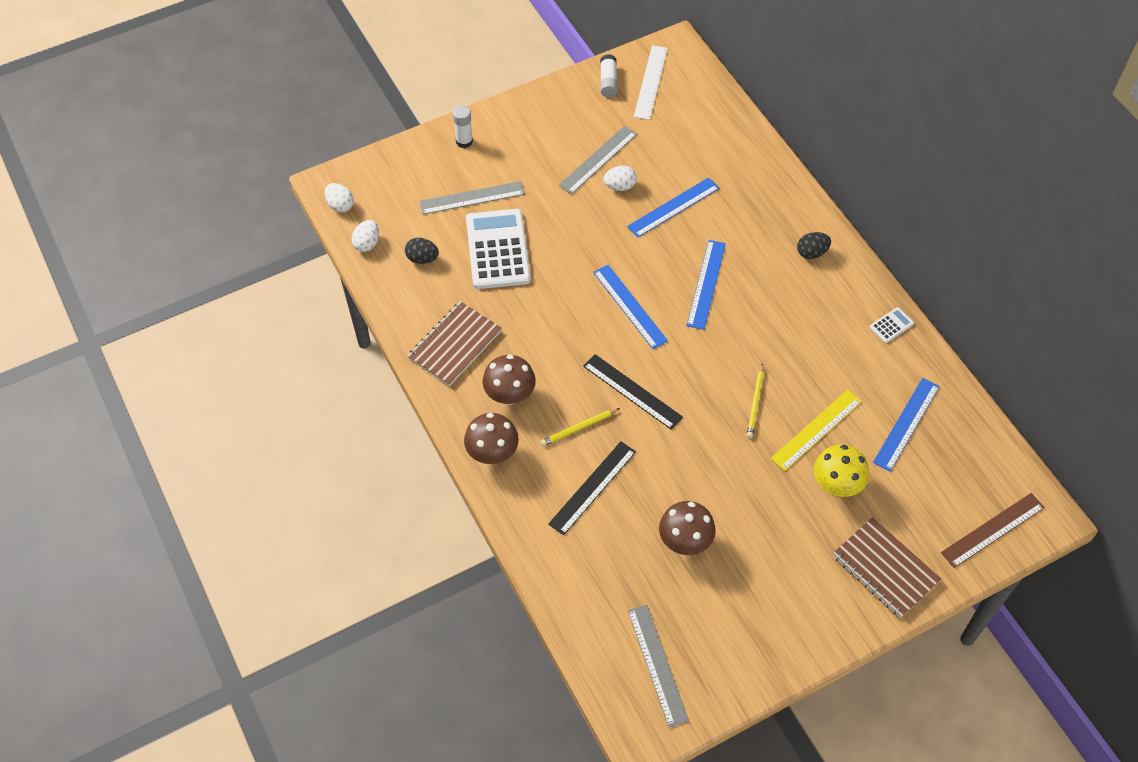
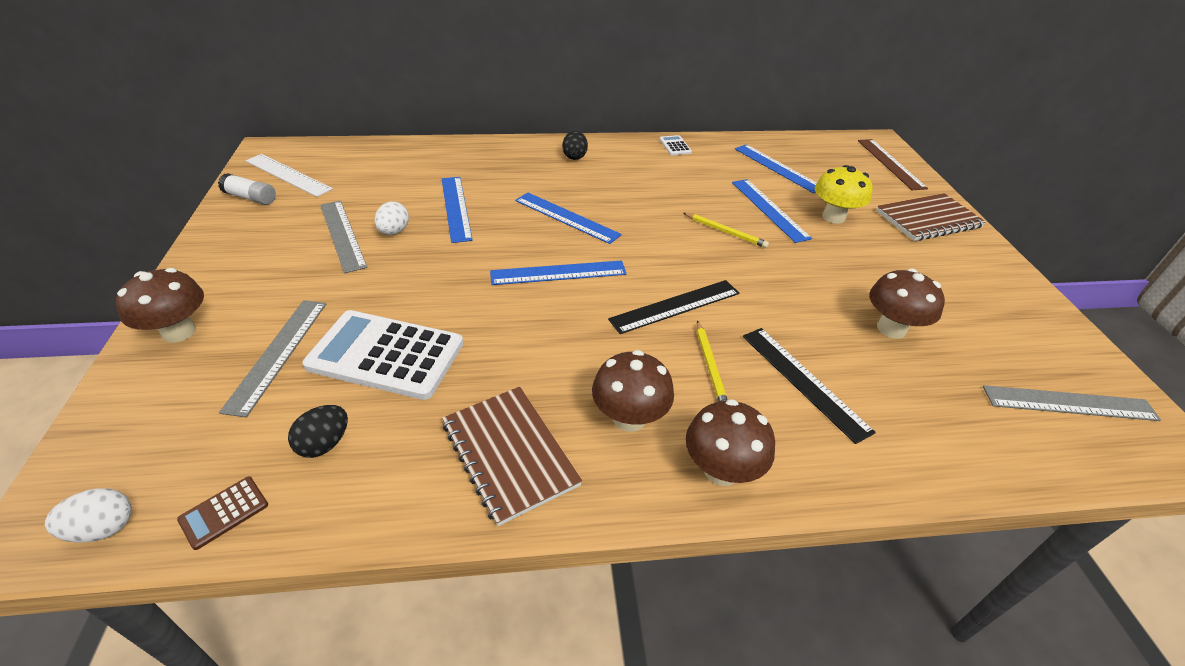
camera: 70 degrees left, 15 degrees down
(367, 243) = (224, 512): white egg -> brown calculator
(464, 141) = (179, 332): white glue stick -> brown mushroom
(816, 430) = (769, 209): yellow ruler -> blue ruler

